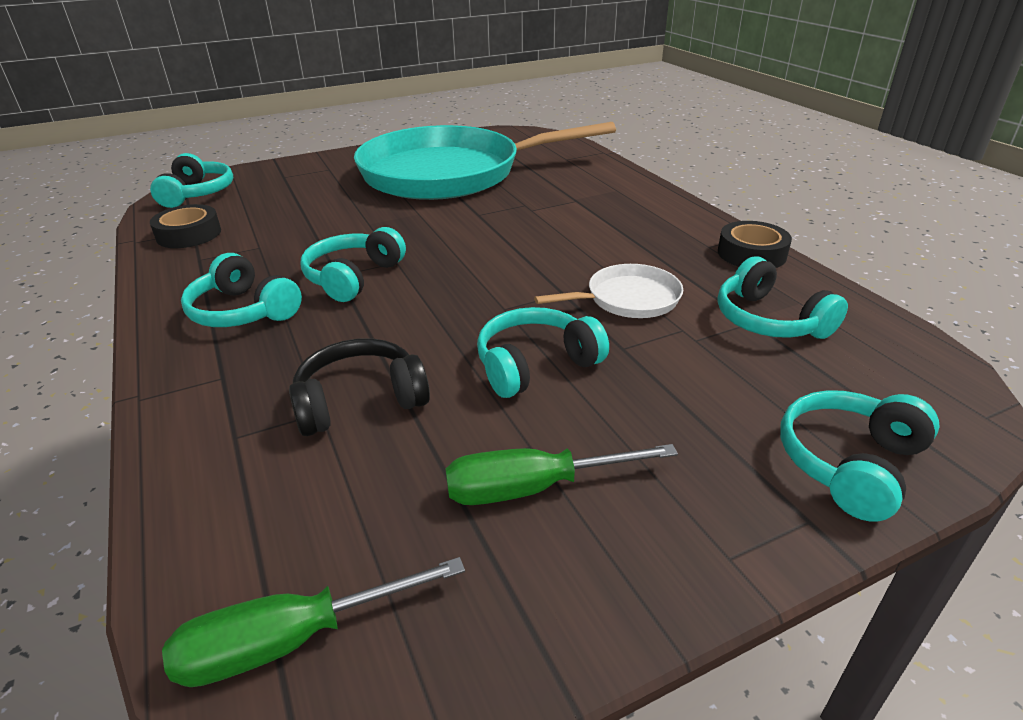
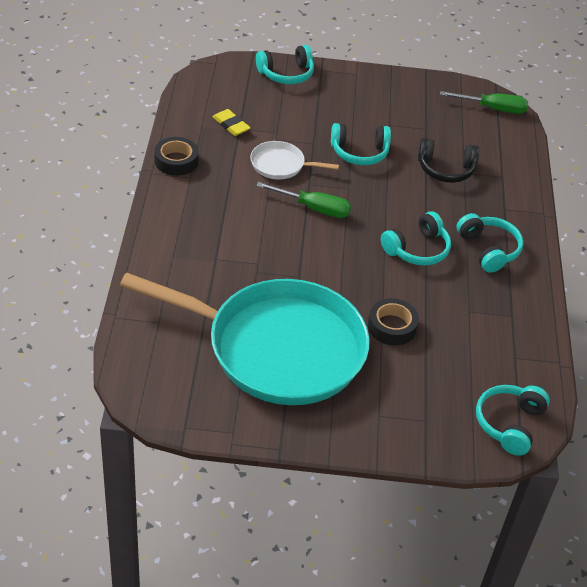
camera: 155 degrees left, 10 degrees up
(189, 234) = (518, 353): black tape -> black tape (392, 326)
(533, 488) = (399, 112): green screwdriver -> green screwdriver (314, 208)
(769, 320) = (231, 125): turquoise headphones -> yellow eraser

